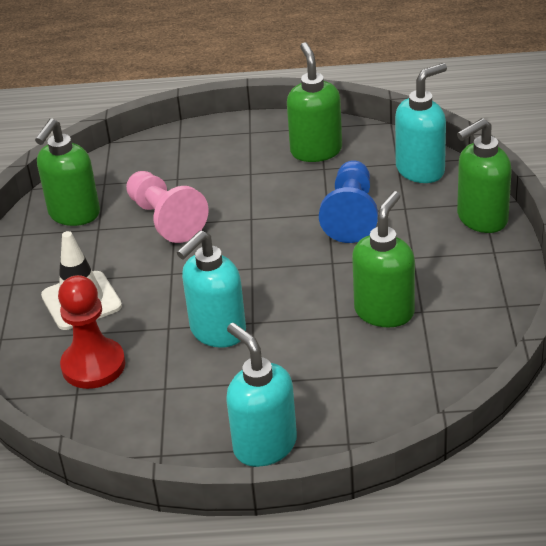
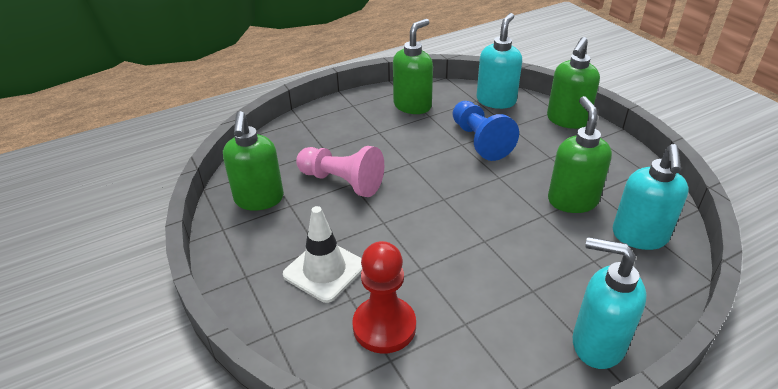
camera: 30 degrees left, 0 degrees up
(217, 332) = (464, 258): turquoise soap dispenser -> turquoise soap dispenser (639, 237)
(316, 151) = (413, 106): green soap dispenser -> green soap dispenser turned 75 degrees clockwise

